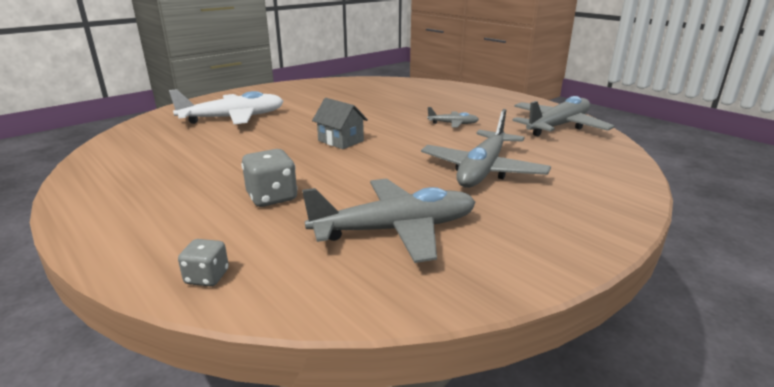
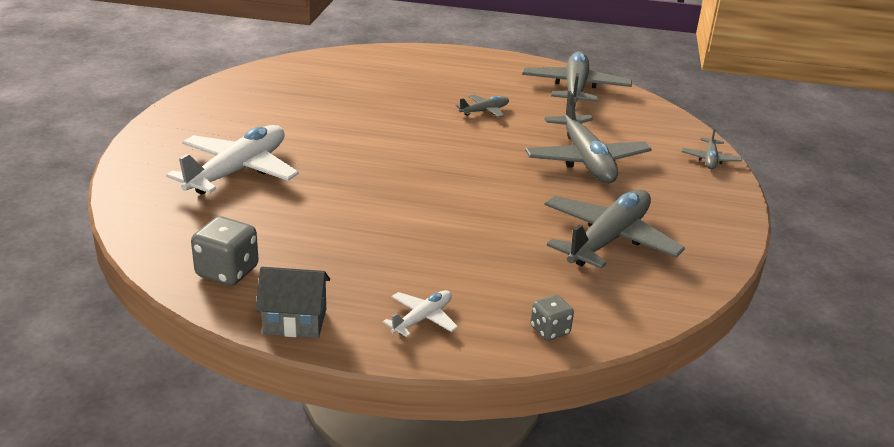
camera: 40 degrees left, 5 degrees up
(147, 228) = (422, 319): none -> white plane
(272, 197) = (470, 249): grey dice -> grey dice (227, 272)
(340, 141) = (417, 166): grey house -> grey house (295, 321)
(622, 202) = (710, 159): none -> grey plane

